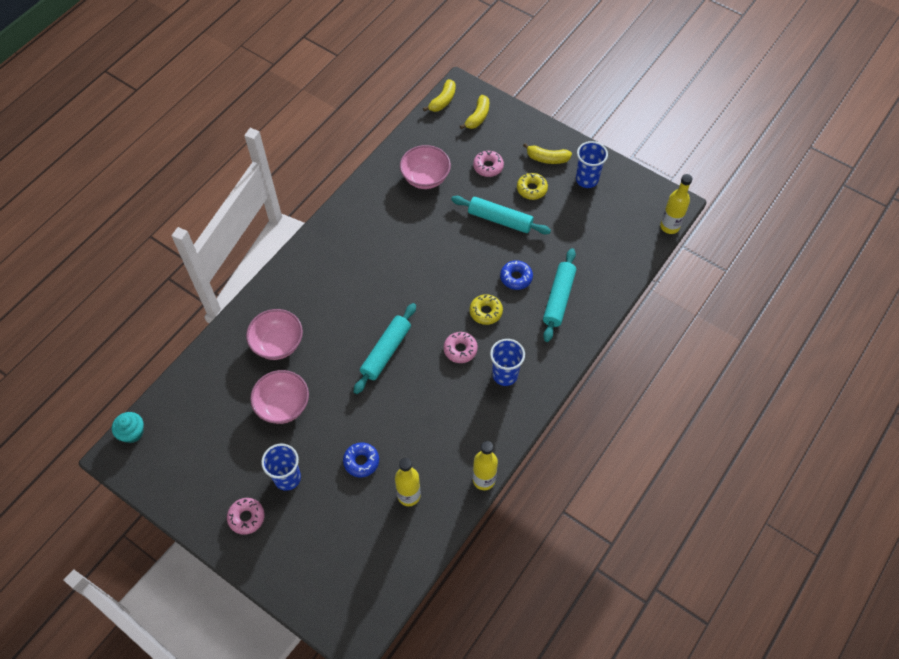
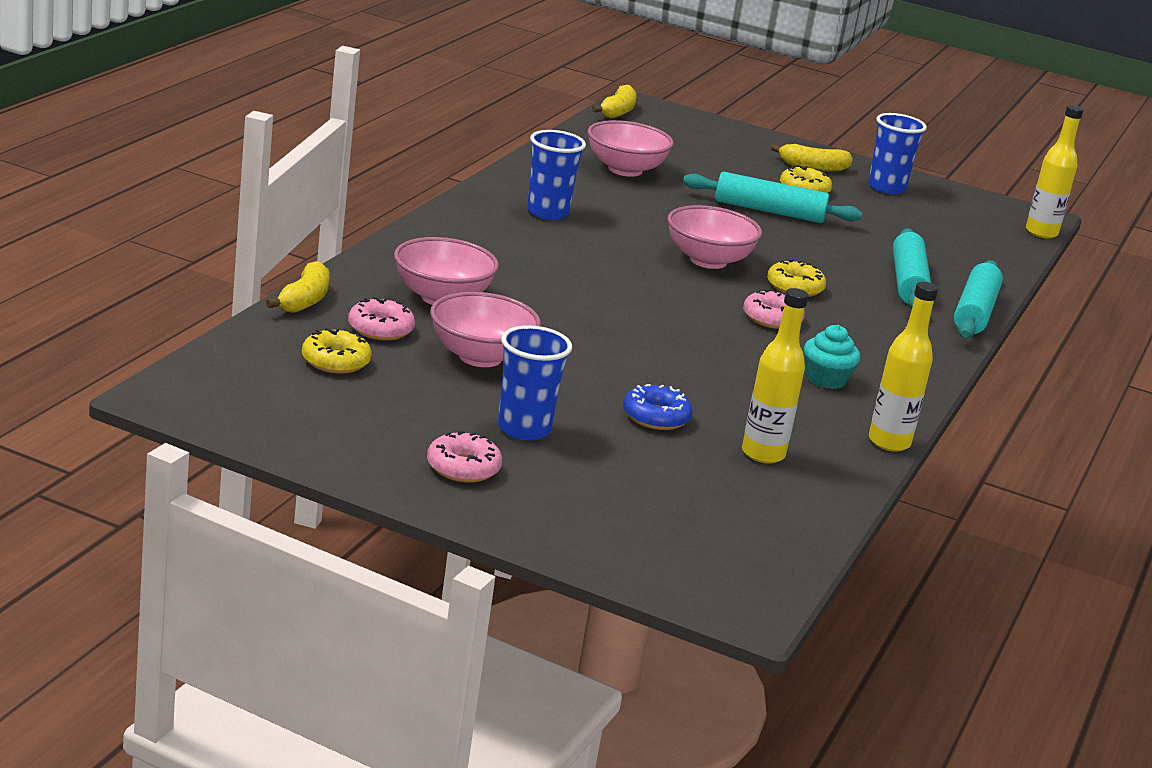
camera: 15 degrees left, 35 degrees down
(132, 432) = (194, 372): turquoise cupcake -> turquoise cupcake (826, 379)
(206, 416) = (335, 361): none -> yellow donut
(386, 351) = (642, 314): turquoise rolling pin -> turquoise rolling pin (974, 312)
(443, 285) = (708, 260): none -> pink bowl
(477, 117) = (681, 128): yellow banana -> yellow banana (304, 300)
(488, 166) = (722, 167): pink donut -> pink donut (380, 329)
(505, 375) = (863, 345): blue cup -> blue cup (547, 213)
(516, 277) = (826, 261): blue donut -> none

